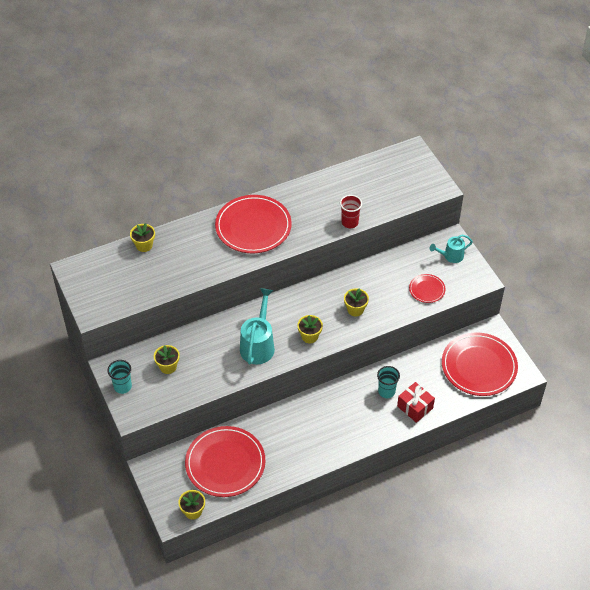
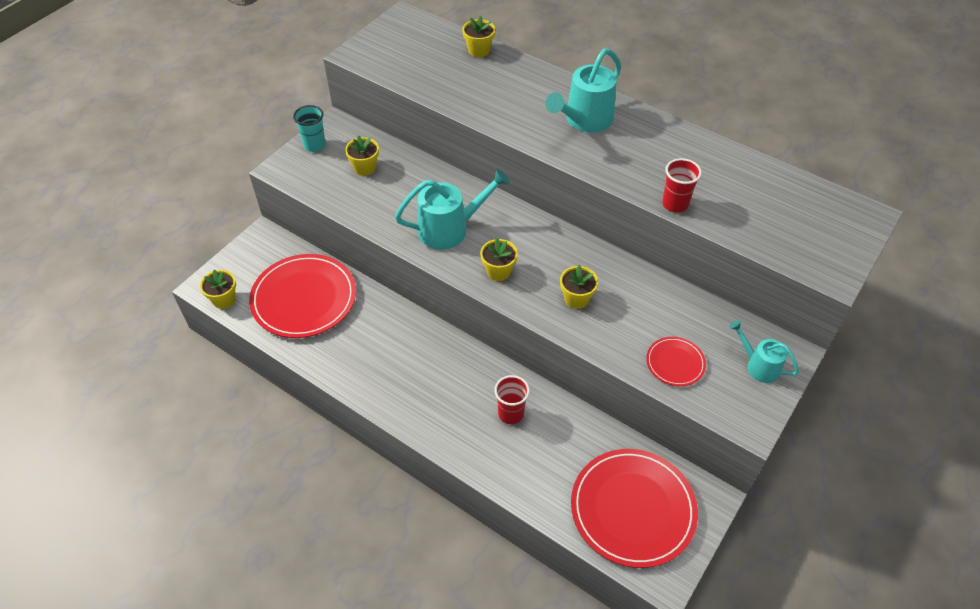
camera: 60 degrees right, 0 degrees up
(253, 226) = (584, 121): red plate -> turquoise watering can
(386, 391) = (511, 413): turquoise cup -> red cup
(415, 407) = (508, 458): red gift -> none

